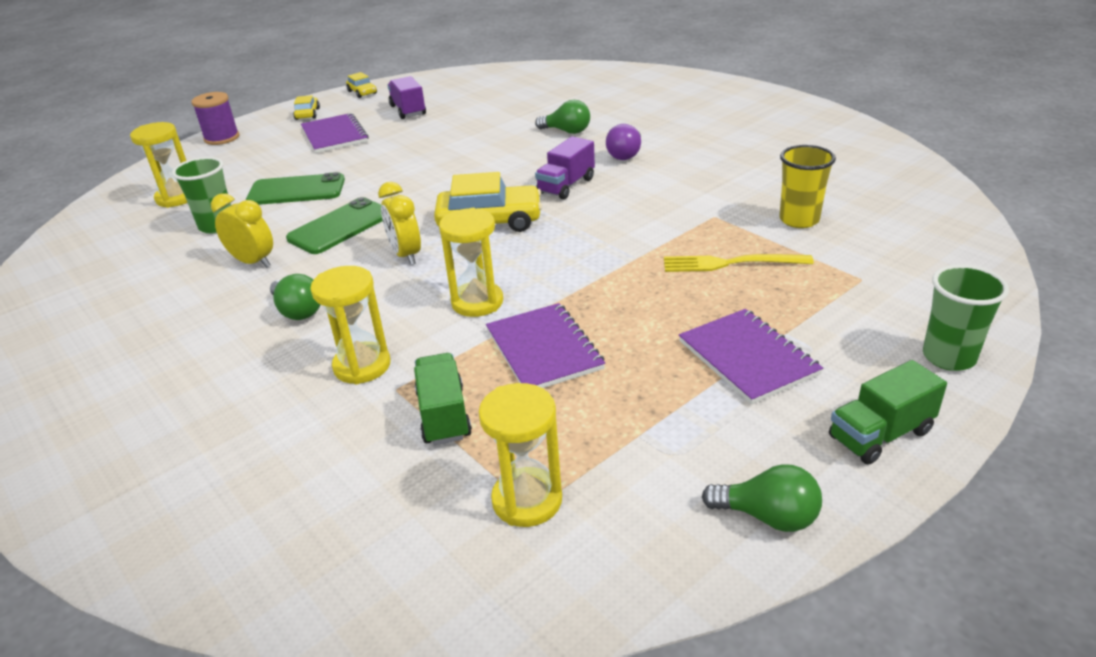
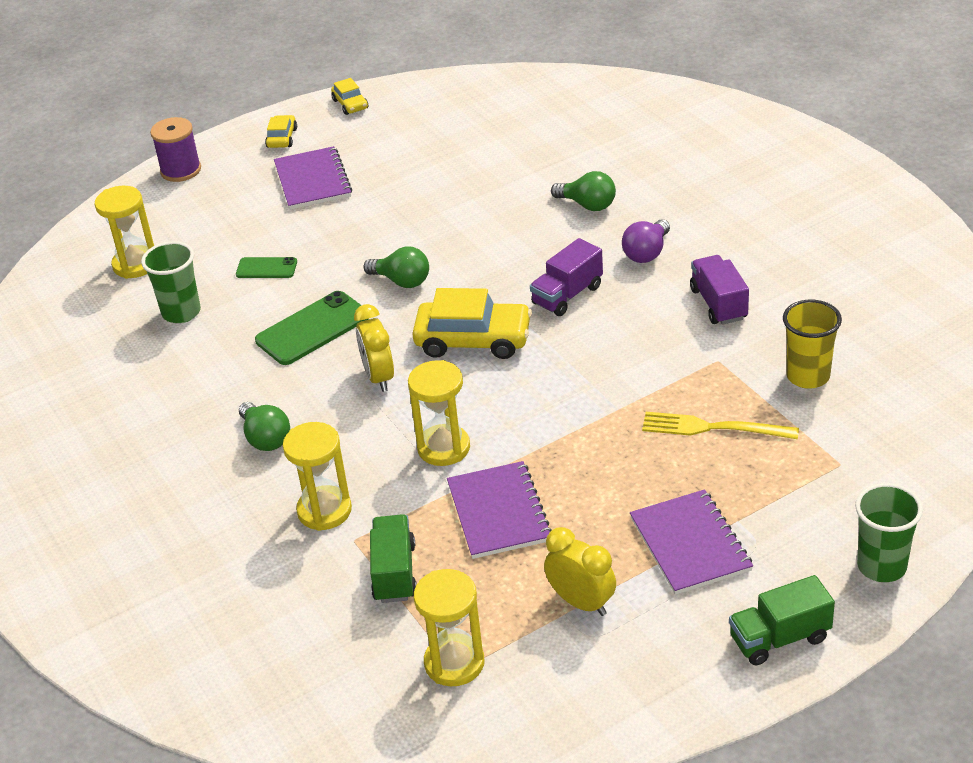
camera: 10 degrees right, 5 degrees up
(253, 262) = (220, 368): yellow clock -> yellow clock (581, 602)
(296, 190) = (266, 268): green phone -> green phone, size x0.56
(408, 110) = (403, 145): purple truck -> purple truck (718, 304)
(768, 516) = (651, 701): green light bulb -> green light bulb (402, 281)

